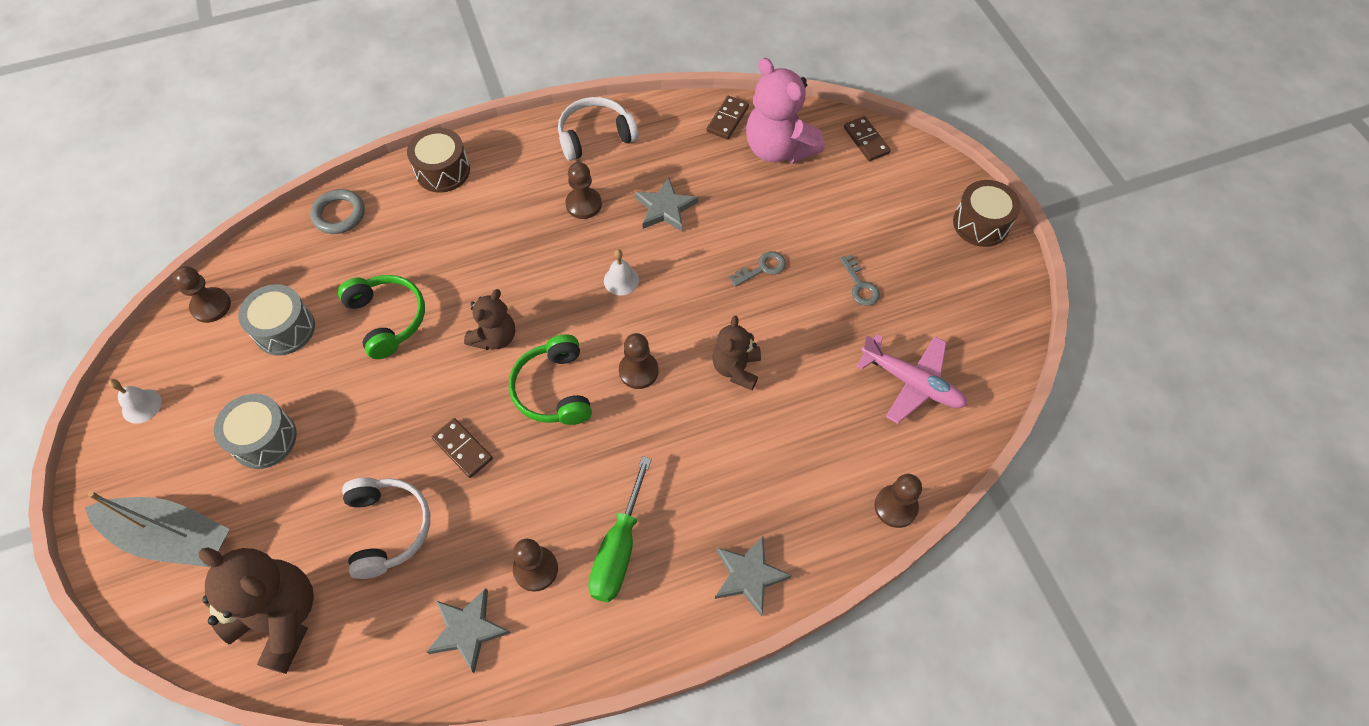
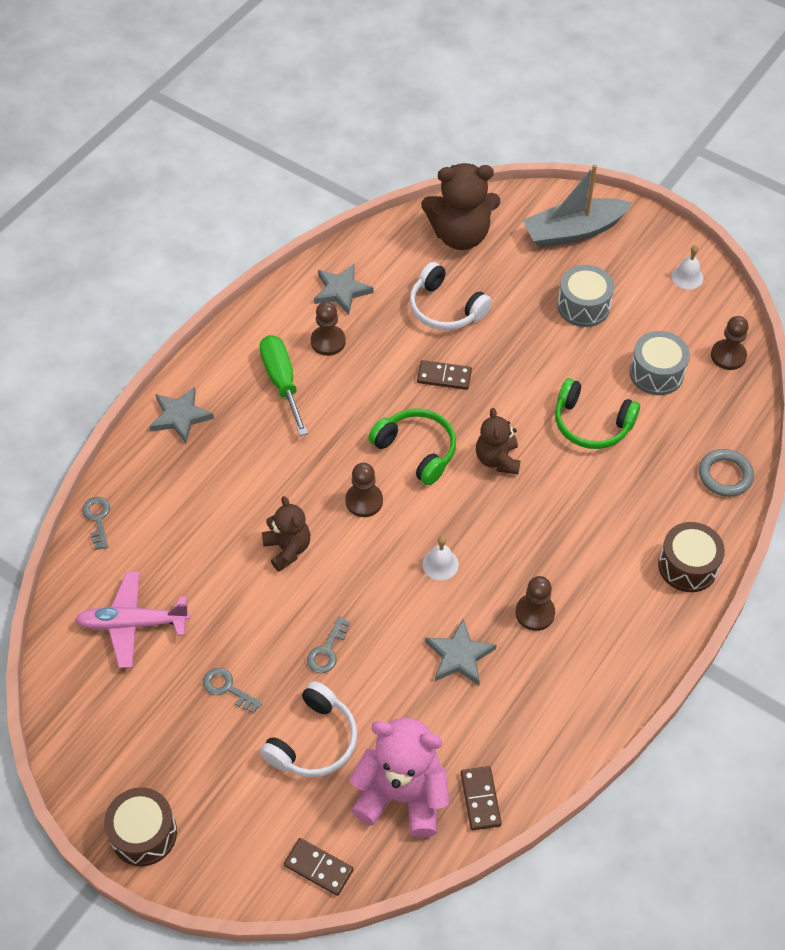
camera: 145 degrees right, 5 degrees down
(595, 136) = (591, 691): white headphones -> white headphones (314, 741)
(895, 507) = (97, 519): brown pawn -> grey key

